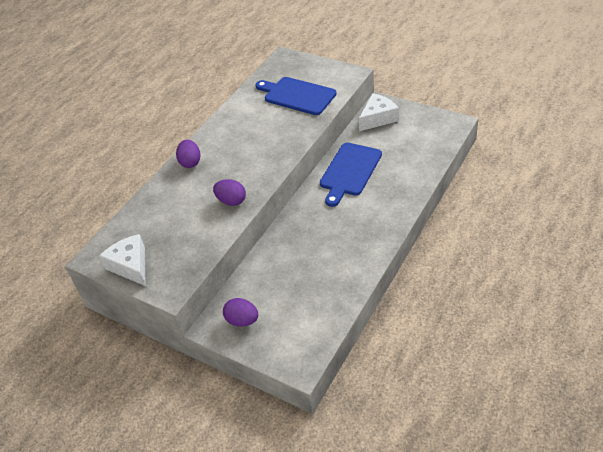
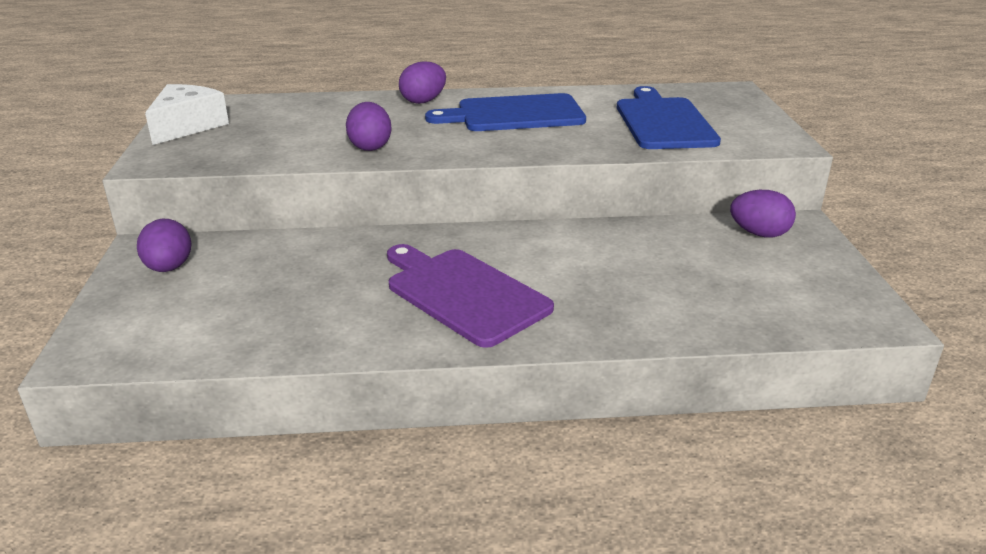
camera: 50 degrees right, 15 degrees down
(349, 171) = (592, 250): blue cutting board -> blue cutting board (514, 114)
(351, 224) = (464, 293): none -> purple cutting board
(378, 118) = (759, 234): white cheese -> purple egg

